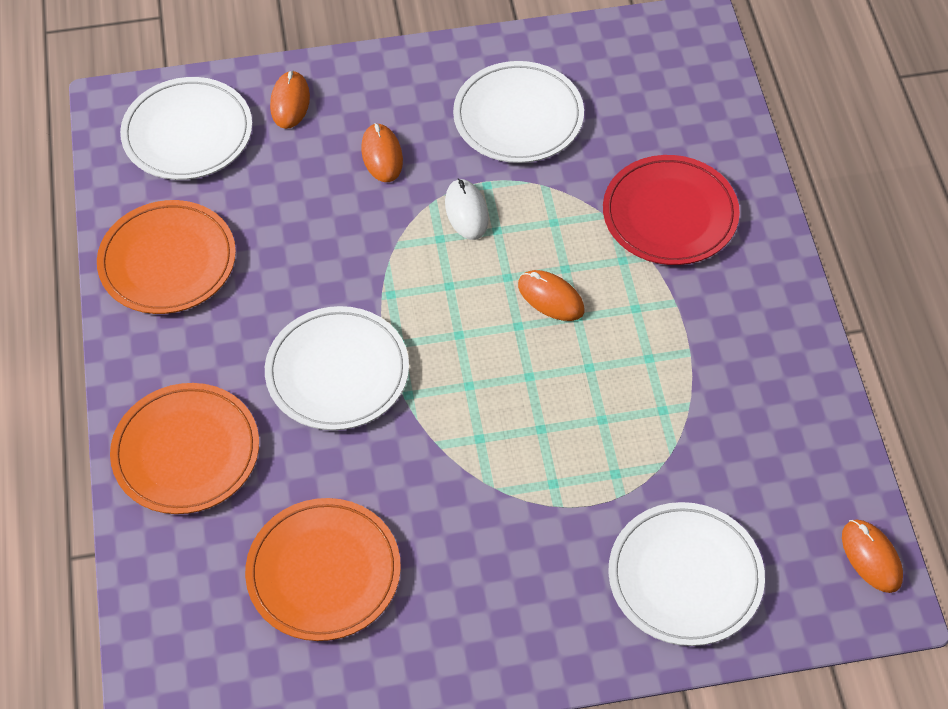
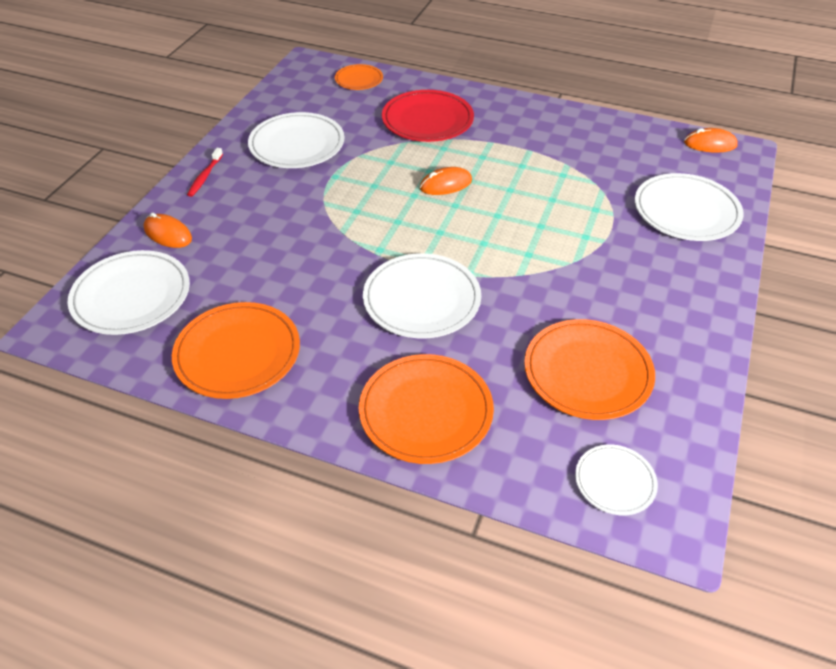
camera: 60 degrees left, 10 degrees down
(190, 651) = (615, 481): none -> white plate
(382, 155) = (262, 210): orange mouse -> none
(400, 72) = (205, 176): none -> red toothbrush
(466, 211) = (346, 192): white mouse -> none
(702, 98) = (359, 80): none -> orange plate

